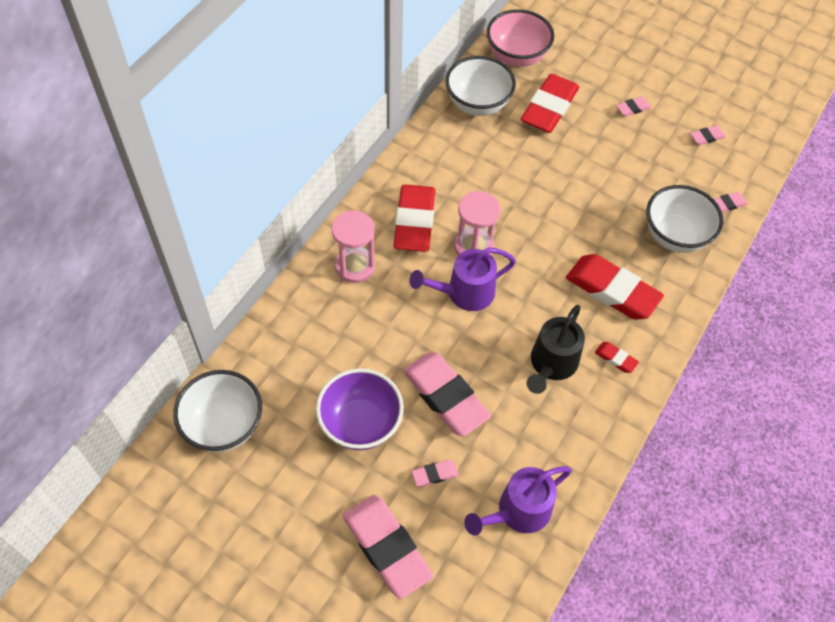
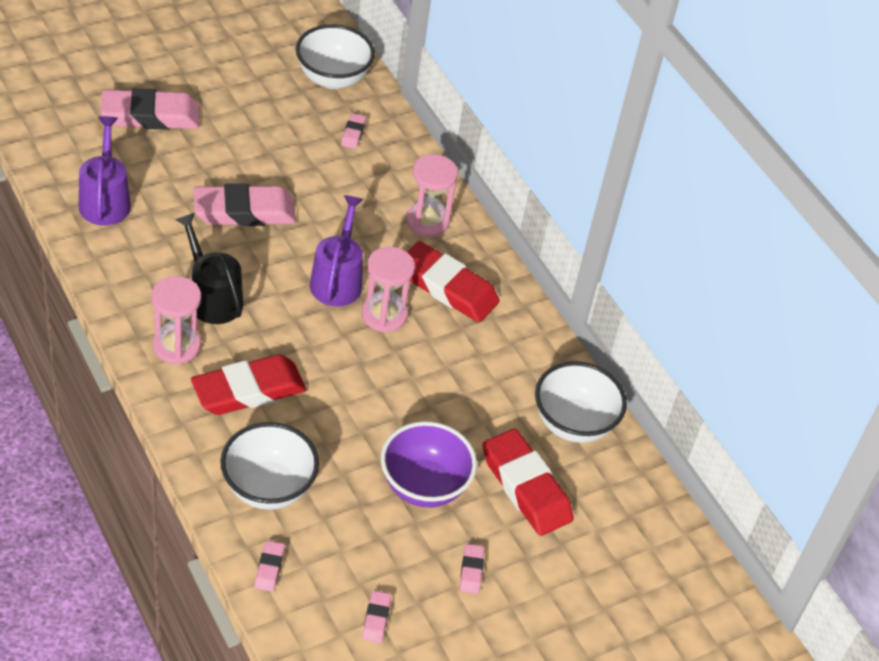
camera: 115 degrees right, 10 degrees down
(360, 424) = (266, 150): purple bowl -> purple bowl (424, 486)
(434, 474) = (182, 170): pink eraser -> pink eraser (353, 133)
(516, 57) = (628, 504): pink bowl -> none
(615, 359) = (176, 346): red eraser -> pink hourglass

